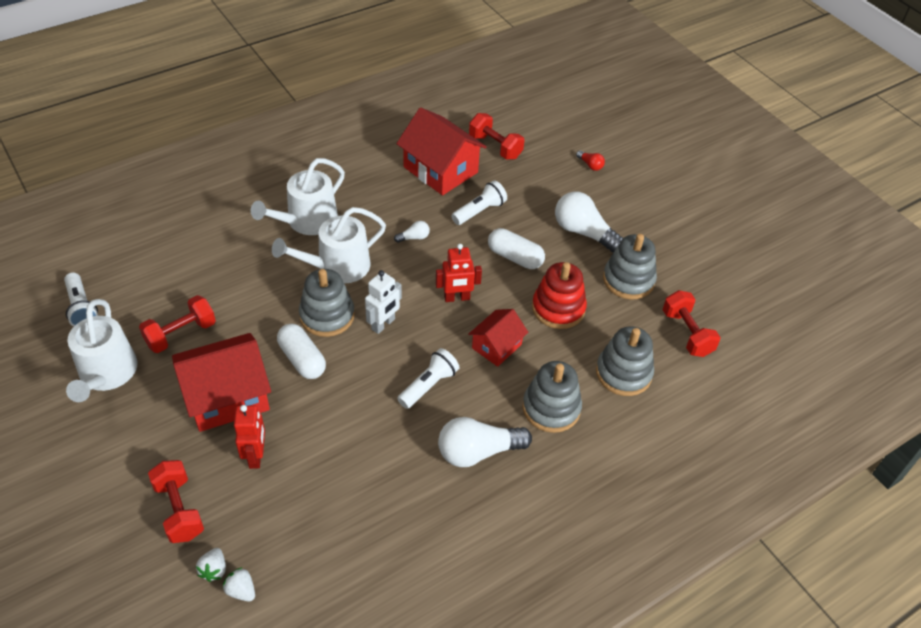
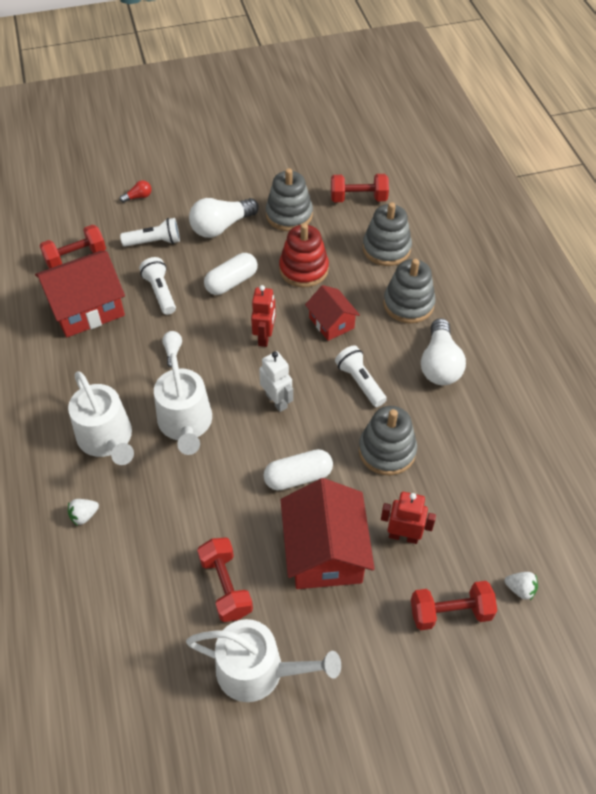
camera: 70 degrees left, 5 degrees up
(81, 307) = (146, 693): white flashlight -> white flashlight (154, 242)
(241, 590) = (544, 569): white strawberry -> white strawberry (84, 516)
(327, 316) = (249, 445): grey stacking toy -> grey stacking toy (387, 451)

